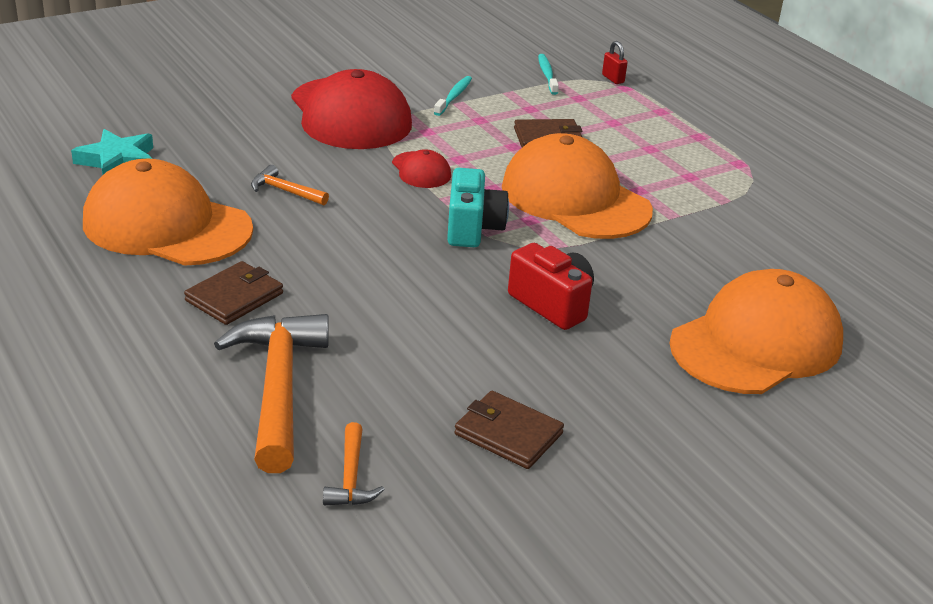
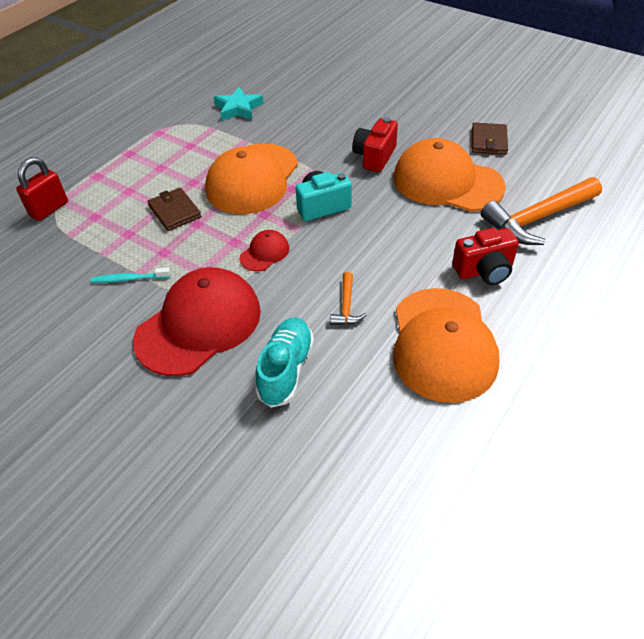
camera: 110 degrees left, 15 degrees up
(118, 161) = (383, 430): turquoise star -> turquoise star (238, 108)
(234, 297) = (484, 270): brown wallet -> red camera
(243, 138) = (286, 370): none -> turquoise shoe
(351, 477) = (566, 172): orange hammer -> none
(547, 75) = (58, 243): turquoise toothbrush -> none
(613, 79) = (49, 209): red padlock -> red padlock, size x1.80
(756, 343) = (349, 95): orange cap -> orange cap (447, 182)

